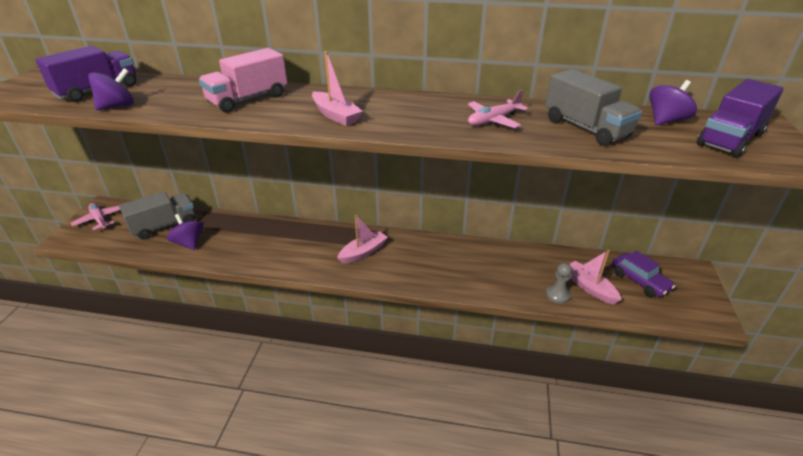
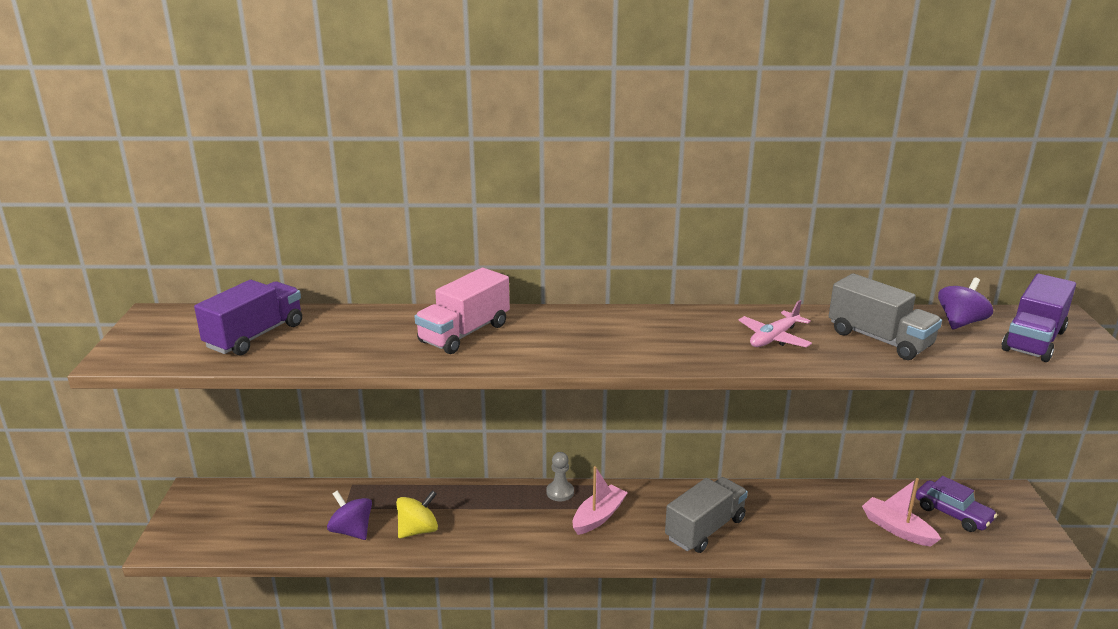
camera: 10 degrees left, 10 degrees down
(100, 220) = (201, 512): pink plane -> none
(117, 106) = (302, 357): purple spinning top -> none
(164, 226) = (303, 511): grey truck -> grey truck (705, 529)
(233, 247) = (418, 530): none -> yellow spinning top
(336, 115) = (588, 347): pink boat -> none
(557, 295) = (862, 543): grey pawn -> grey pawn (560, 492)

